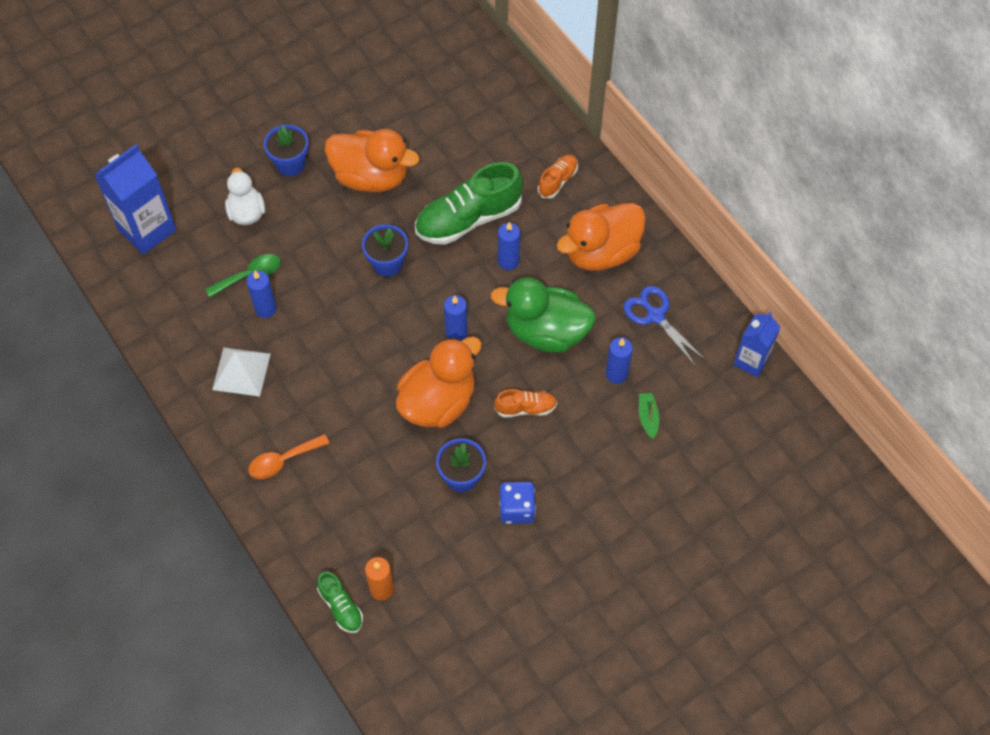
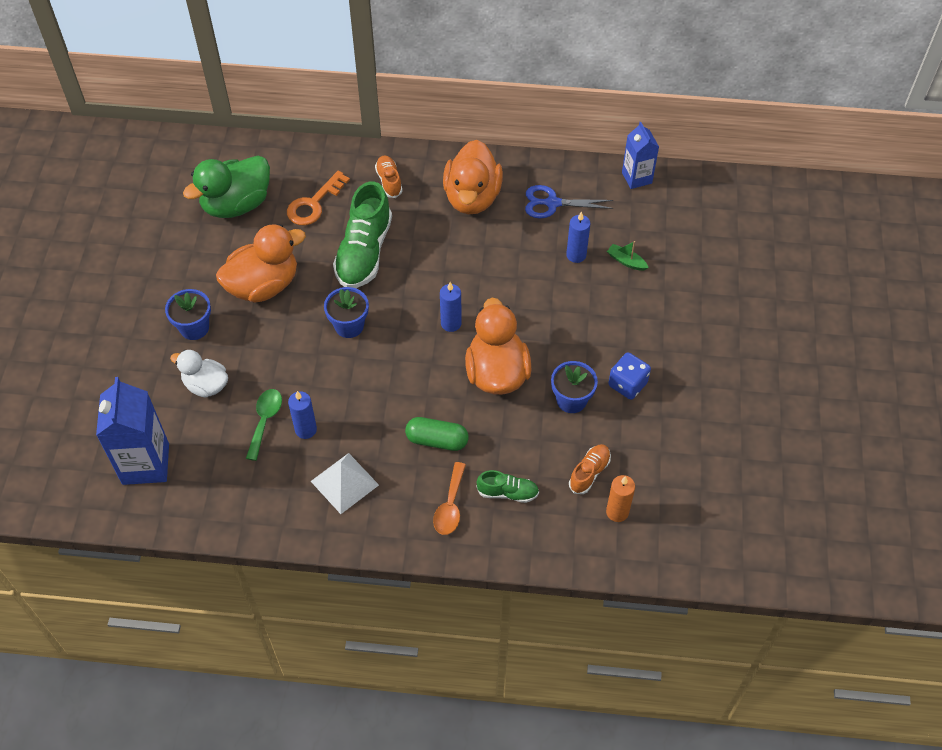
camera: 50 degrees left, 5 degrees down
(335, 406) = (437, 440): none -> green capsule
(341, 607) = (608, 549): green shoe -> green shoe (507, 492)
(483, 147) = (314, 204): none -> orange key
(508, 261) = (424, 253): blue candle -> none
(525, 408) = (552, 324): orange shoe -> orange shoe (589, 473)
(546, 332) = (503, 271): green duck -> green duck (236, 204)

